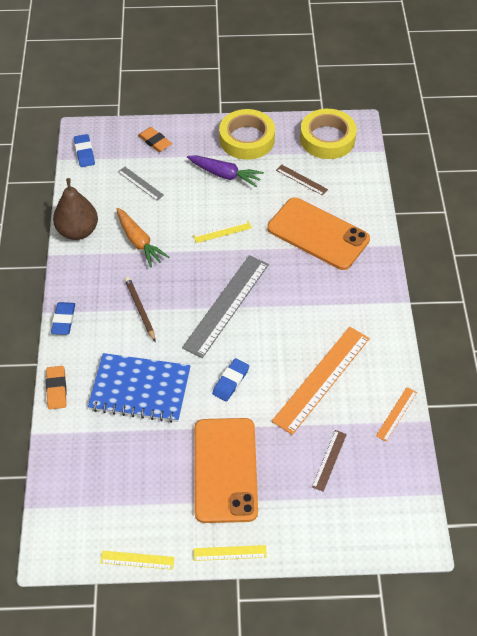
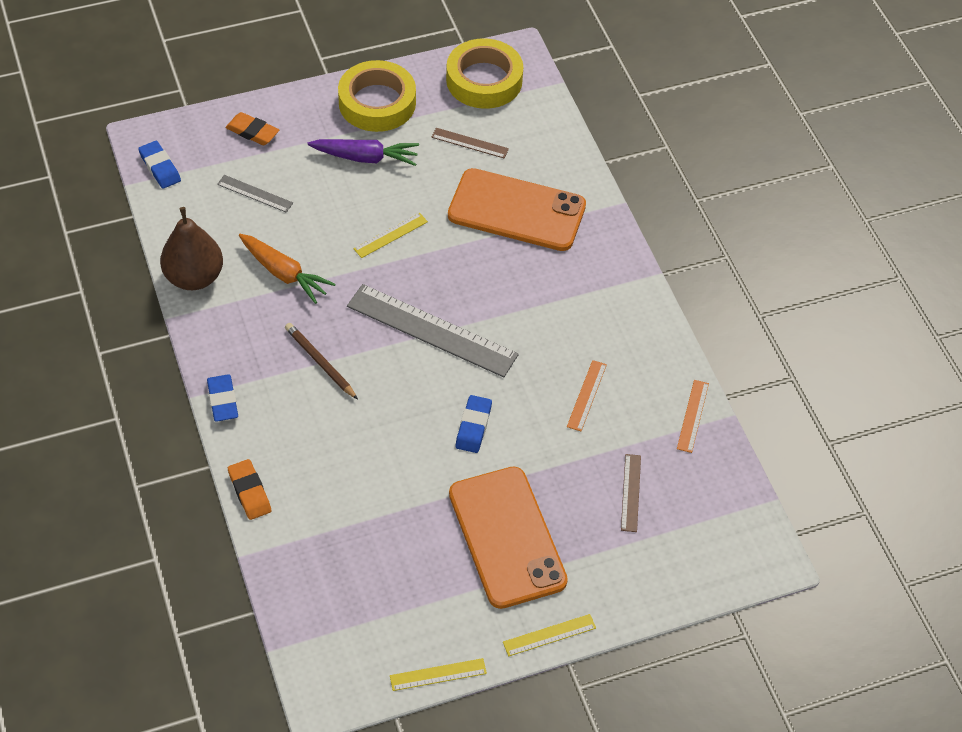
camera: 20 degrees left, 0 degrees up
(140, 389) = (360, 465): blue notebook -> none
(226, 305) = (432, 330): grey ruler -> grey ruler turned 75 degrees counterclockwise
(321, 379) = (586, 395): orange ruler -> orange ruler, size x0.47

